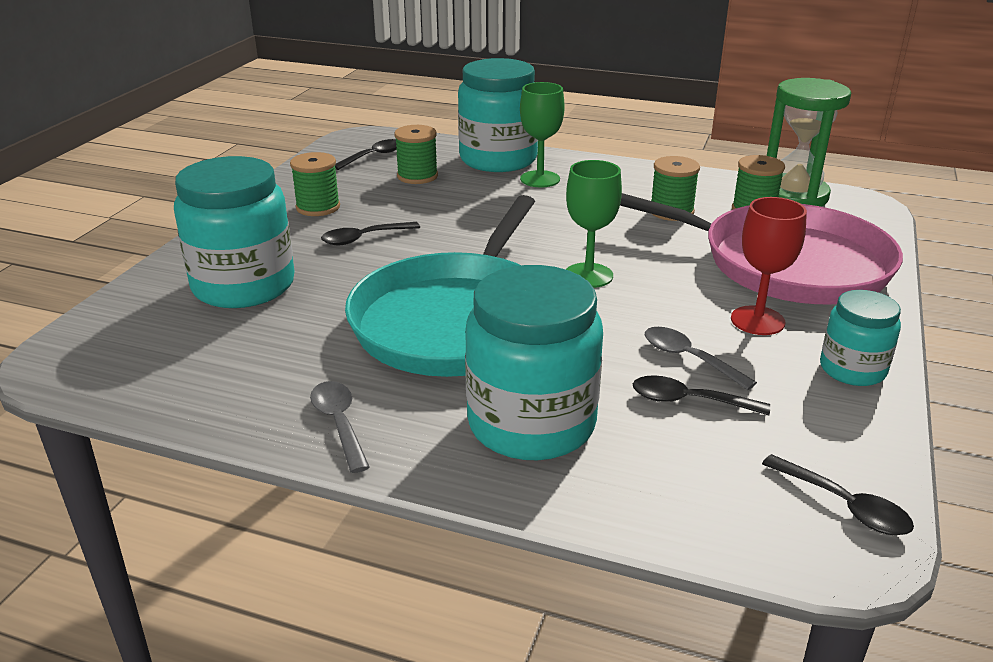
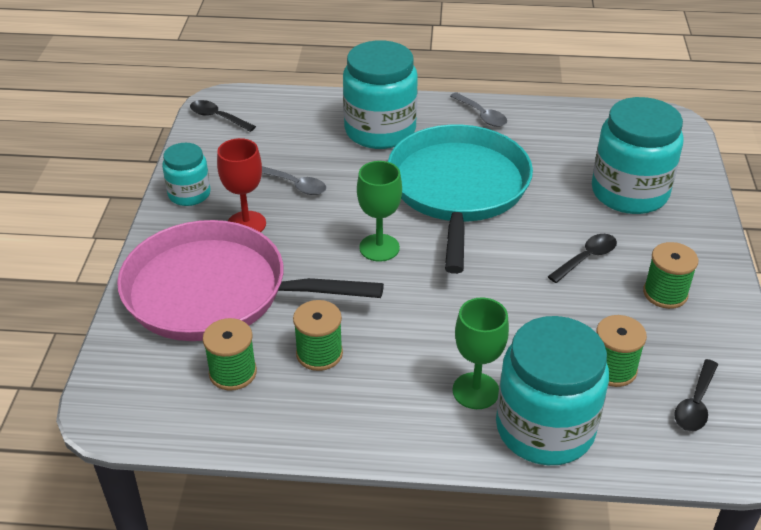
camera: 165 degrees right, 10 degrees up
(689, 401) = (294, 157): black spoon -> none
(794, 196) = (183, 412): green hourglass -> none

